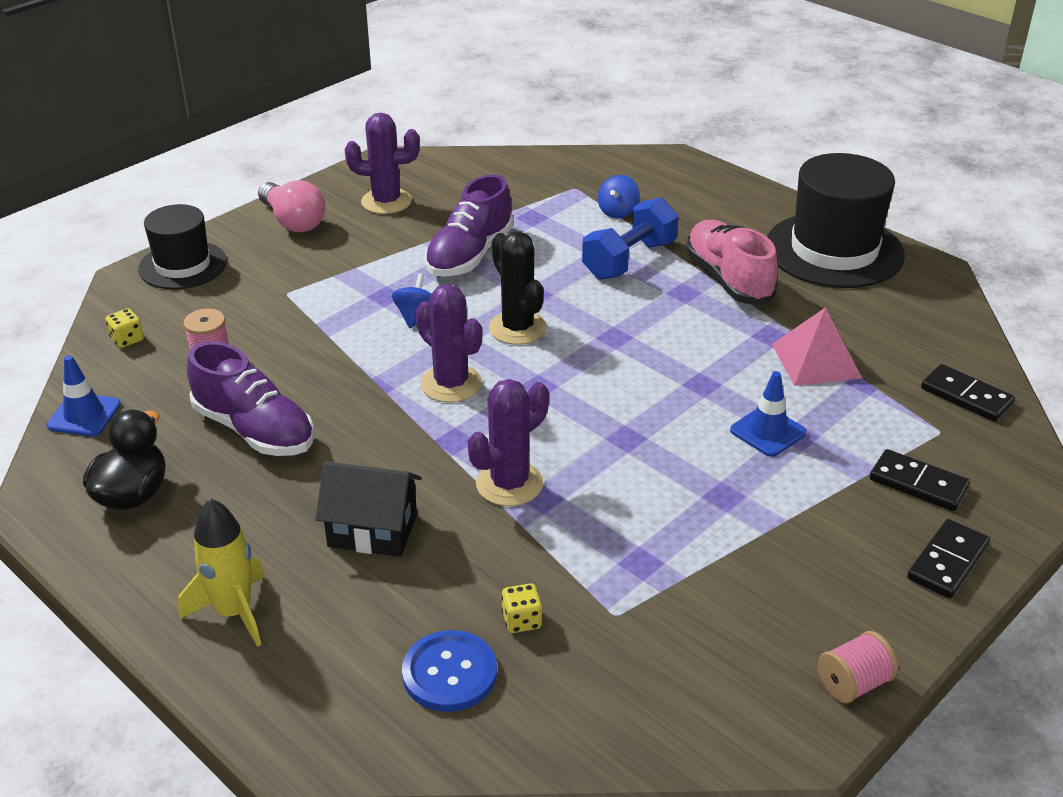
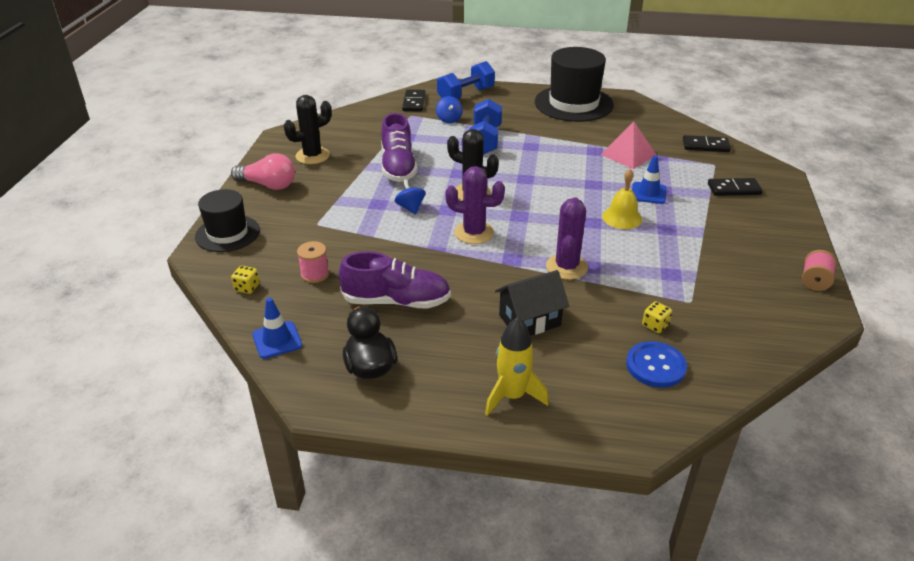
camera: 35 degrees left, 0 degrees up
(386, 201) = (312, 156): purple cactus -> black cactus
(678, 450) = (622, 218): none -> yellow bell
(687, 183) = (466, 95): none -> blue dumbbell
(728, 279) = (543, 133): pink shoe -> none
(948, 562) = (784, 216): black domino -> black domino (414, 102)

